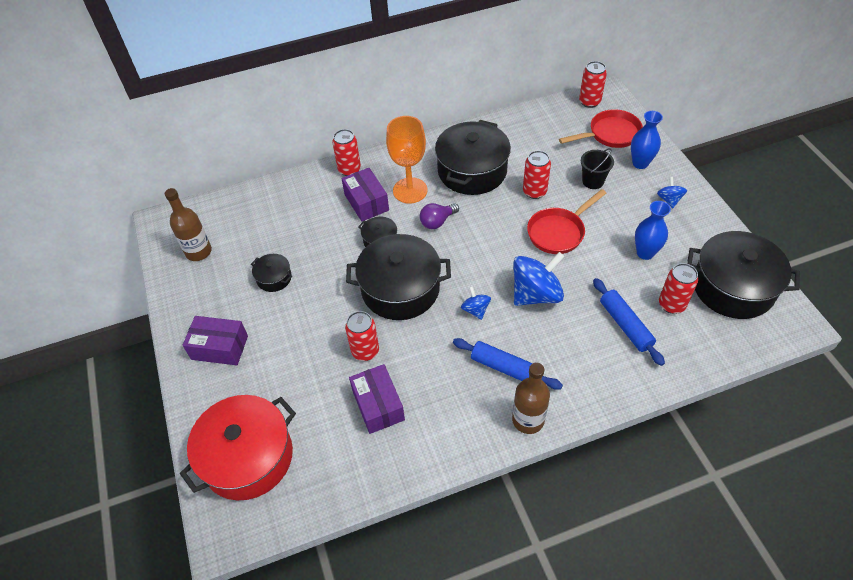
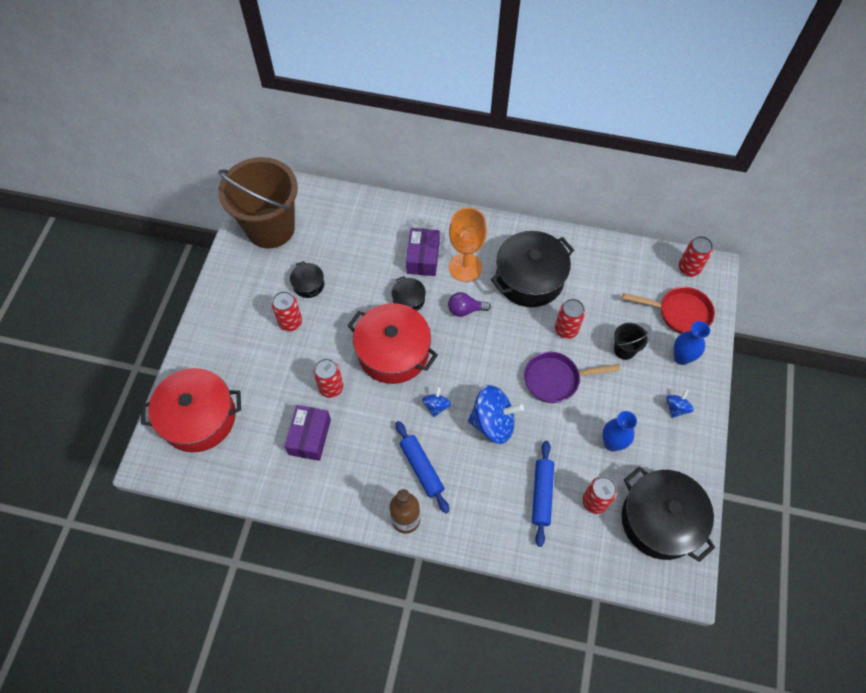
camera: 30 degrees right, 10 degrees up
(198, 252) = (270, 228): brown bottle -> brown bucket
(219, 347) = (234, 319): purple box -> none
(349, 169) = (431, 218): red can -> red can (290, 322)
(400, 289) = (393, 352): black pot -> red pot
(559, 232) = (556, 379): red pan -> purple pan

